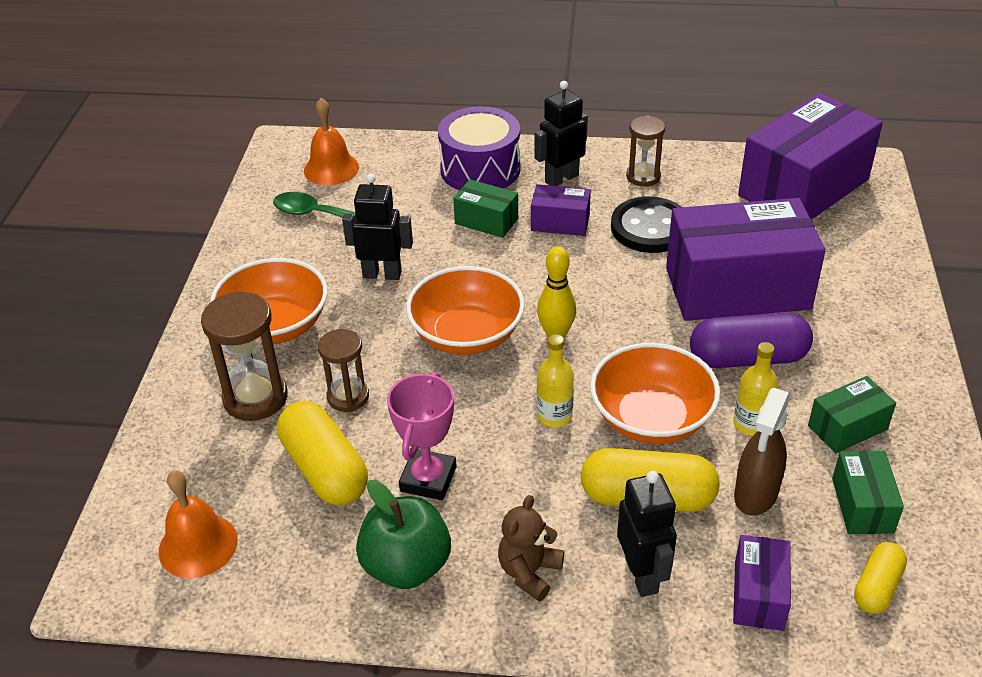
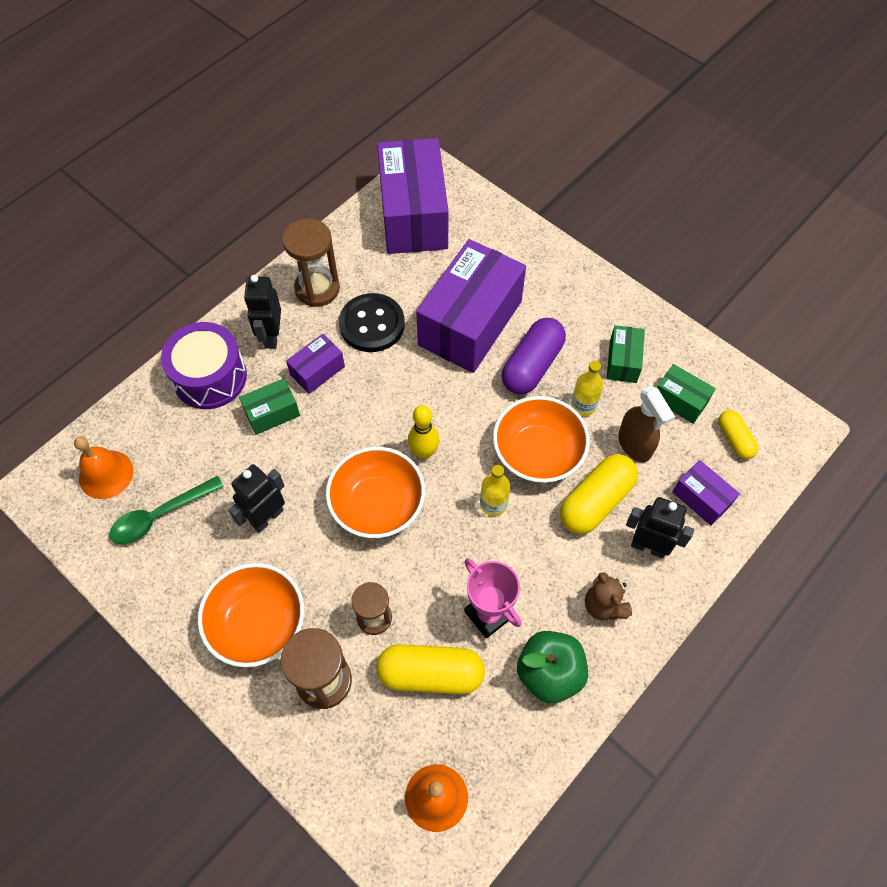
camera: 55 degrees left, 20 degrees up
(643, 177) = (317, 288): brown hourglass -> brown hourglass, size x1.53

